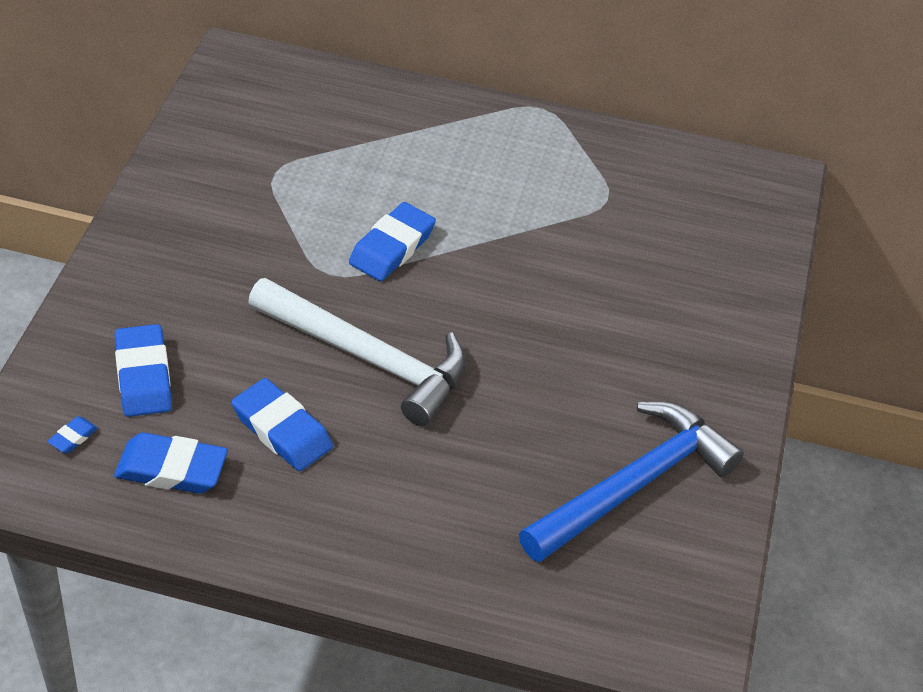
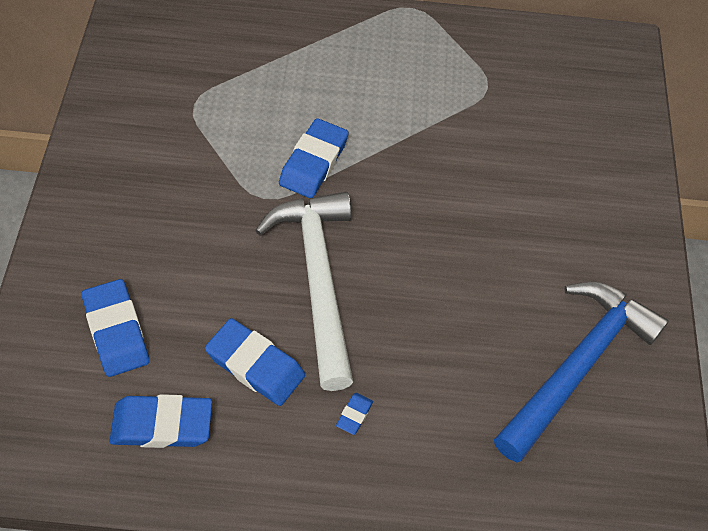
camera: 10 degrees left, 10 degrees up
(73, 437) = (63, 408): blue eraser -> blue eraser (354, 415)
(369, 359) = (318, 278): white hammer -> white hammer turned 120 degrees counterclockwise

